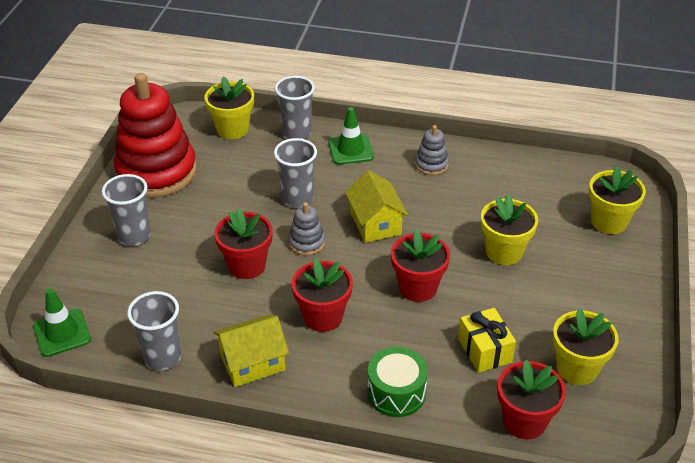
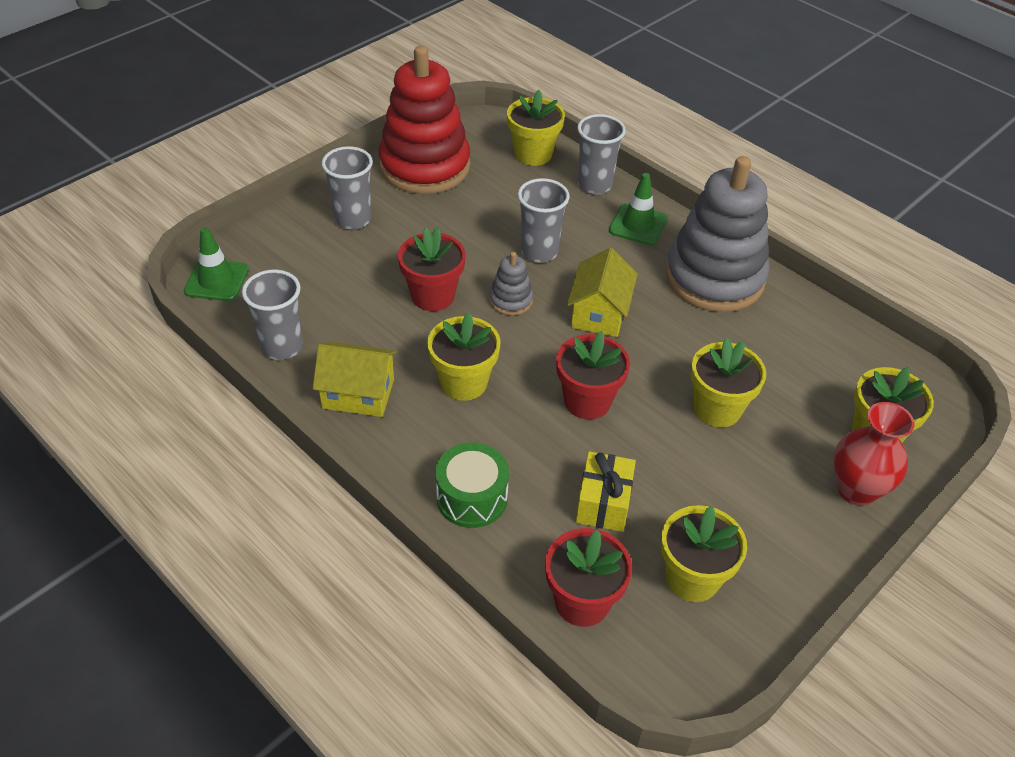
camera: 30 degrees right, 5 degrees up
(323, 317) = (464, 383): red flower pot -> yellow flower pot
(431, 165) = (714, 278): grey stacking toy -> grey stacking toy, size x2.37
(625, 262) = (856, 490): none -> red vase

